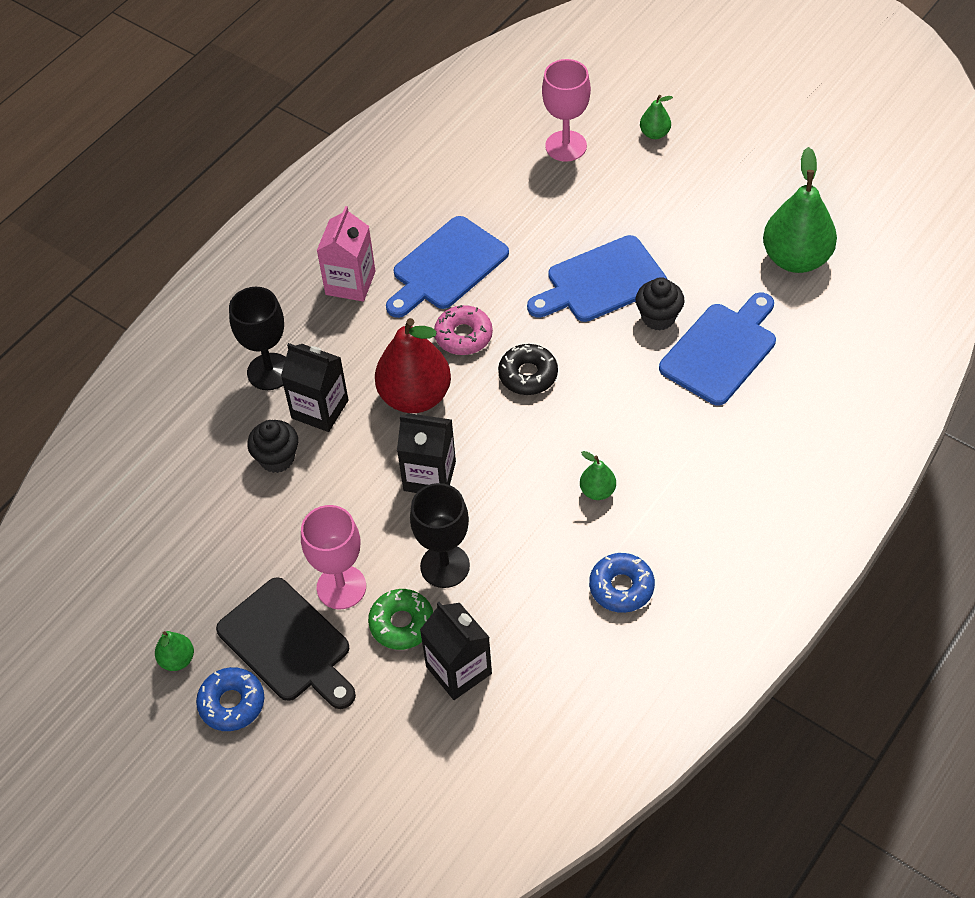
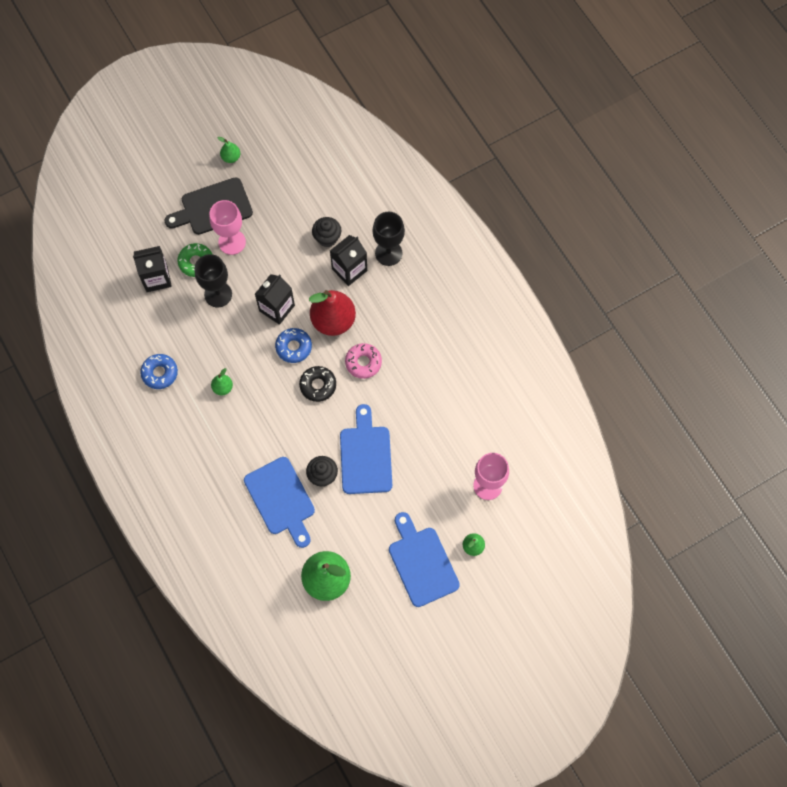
camera: 110 degrees right, 15 degrees up
(232, 703) = (194, 174): blue donut -> blue donut (294, 347)
(350, 283) = (433, 317): pink carton -> none
(446, 267) = (420, 374): blue cutting board -> blue cutting board (422, 563)

